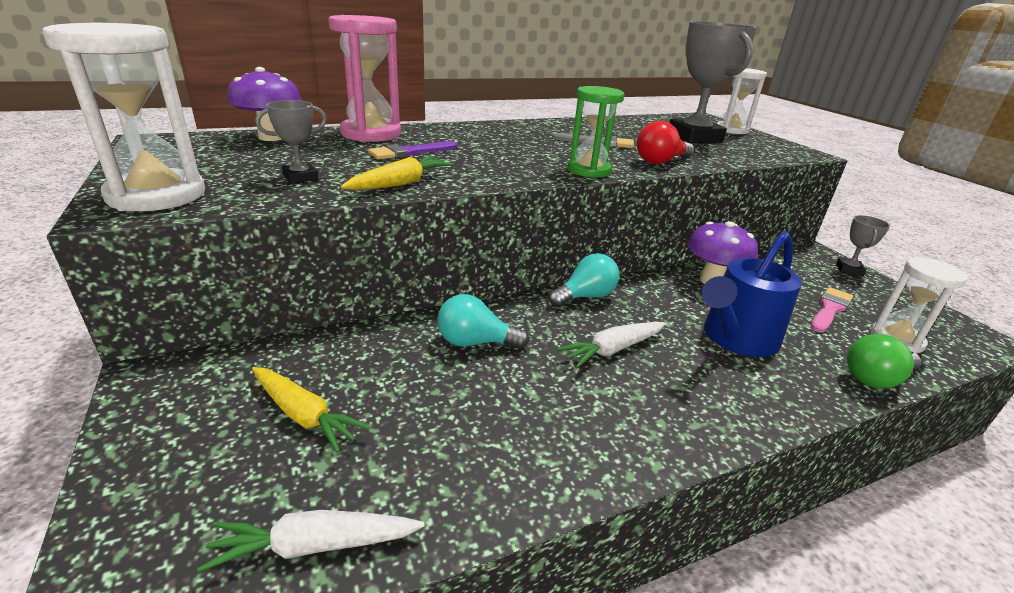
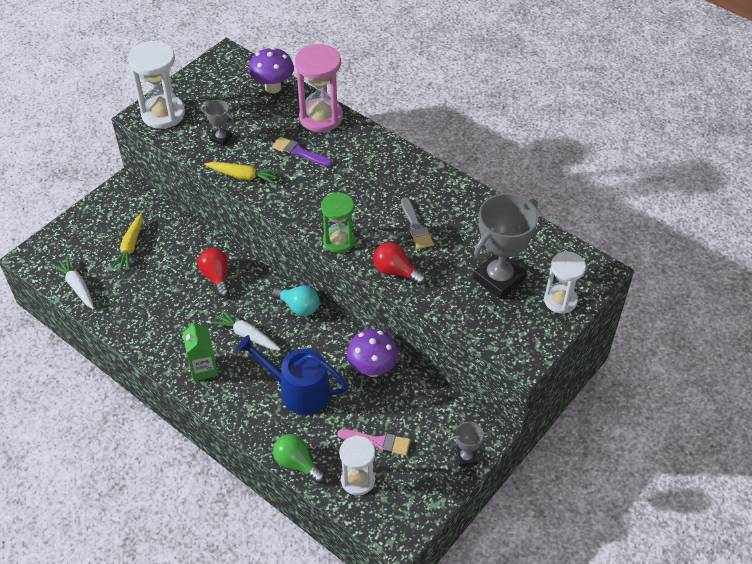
camera: 65 degrees right, 20 degrees up
(475, 342) = (216, 277): turquoise light bulb -> red light bulb
(663, 414) = (203, 368): none -> green carton

